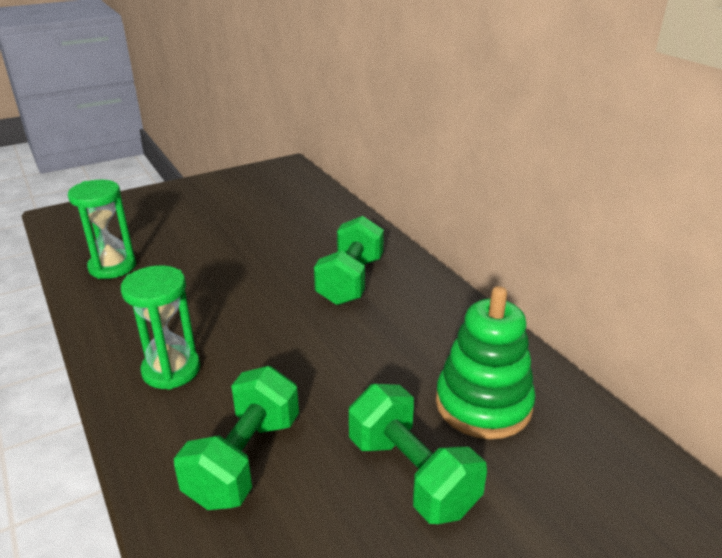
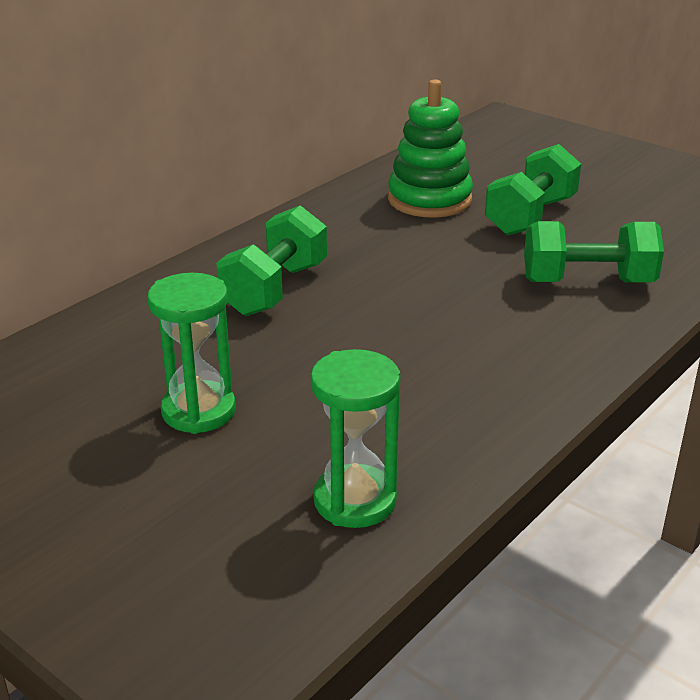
camera: 110 degrees left, 0 degrees up
(171, 370) = (523, 356): green hourglass -> green hourglass (199, 411)
(350, 281) = (275, 289): green dumbbell -> green dumbbell turned 60 degrees counterclockwise

